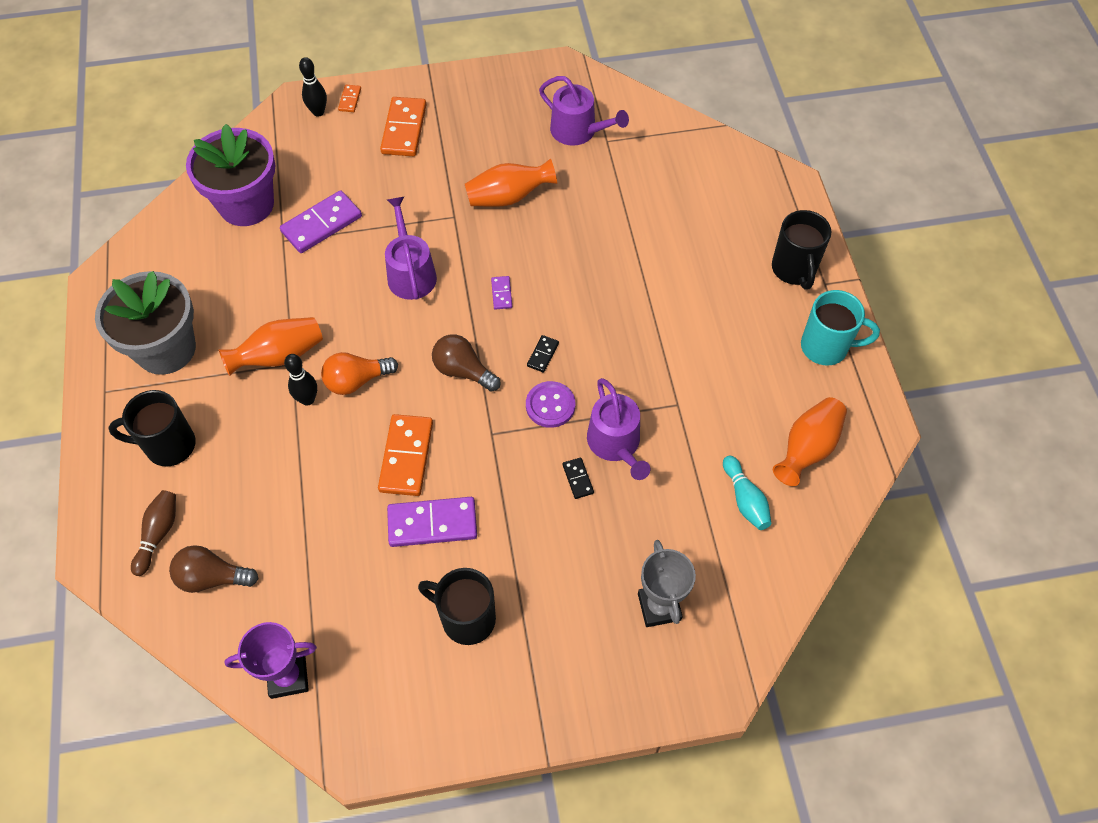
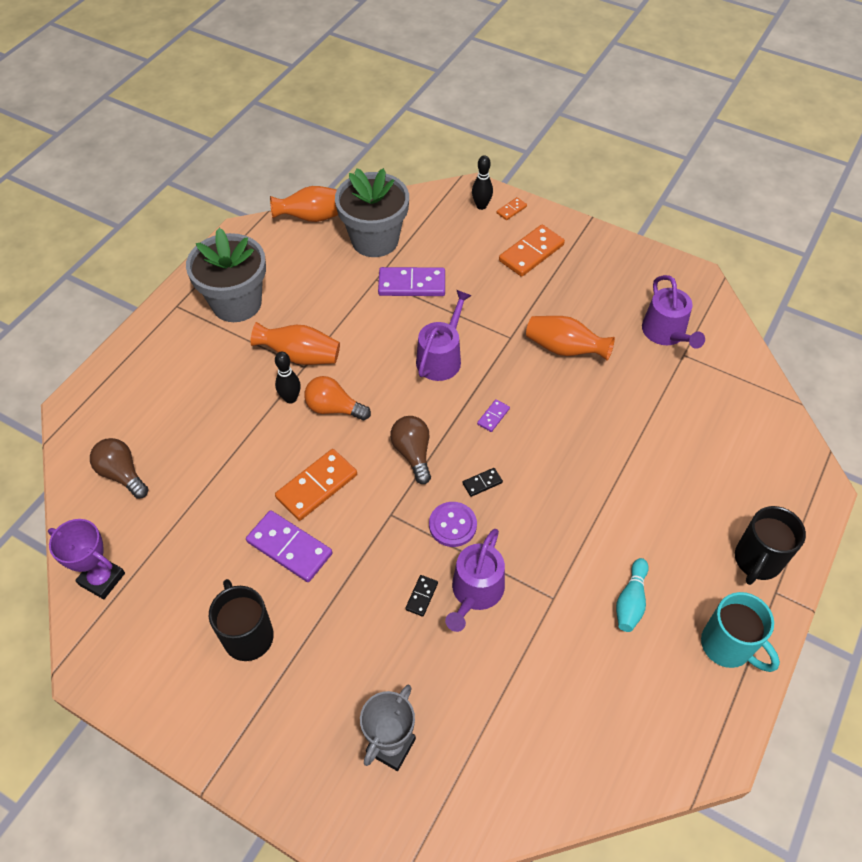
camera: 40 degrees right, 5 degrees down
(158, 534) = (119, 421): brown bowling pin -> none
(168, 445) = (179, 367): black mug -> none
(246, 204) = (375, 240): purple flower pot -> grey flower pot
(745, 499) = (539, 717): turquoise bowling pin -> turquoise bowling pin (630, 601)
(807, 448) = (632, 718): orange vase -> orange vase (314, 217)

